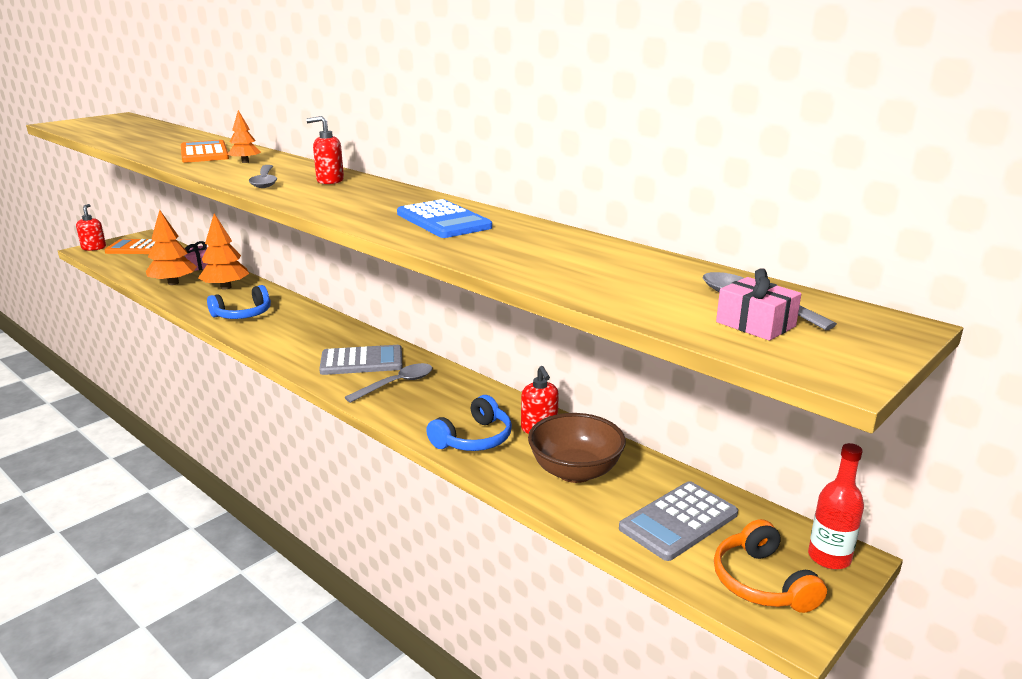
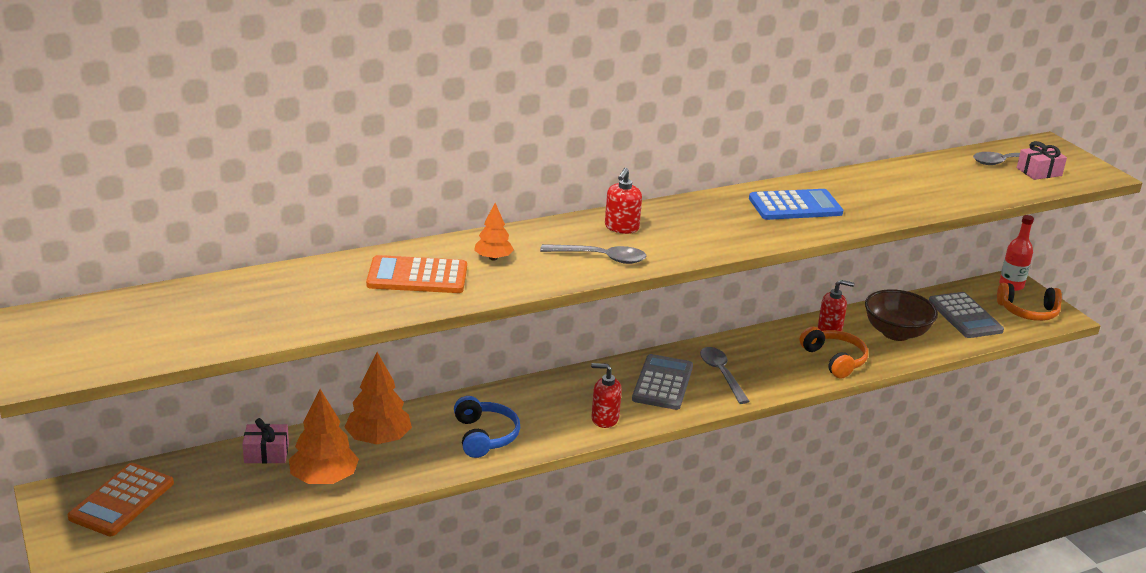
camera: 70 degrees left, 5 degrees up
(94, 248) = (68, 547): red soap dispenser -> red soap dispenser (604, 419)
(473, 439) = (834, 360): blue headphones -> orange headphones

